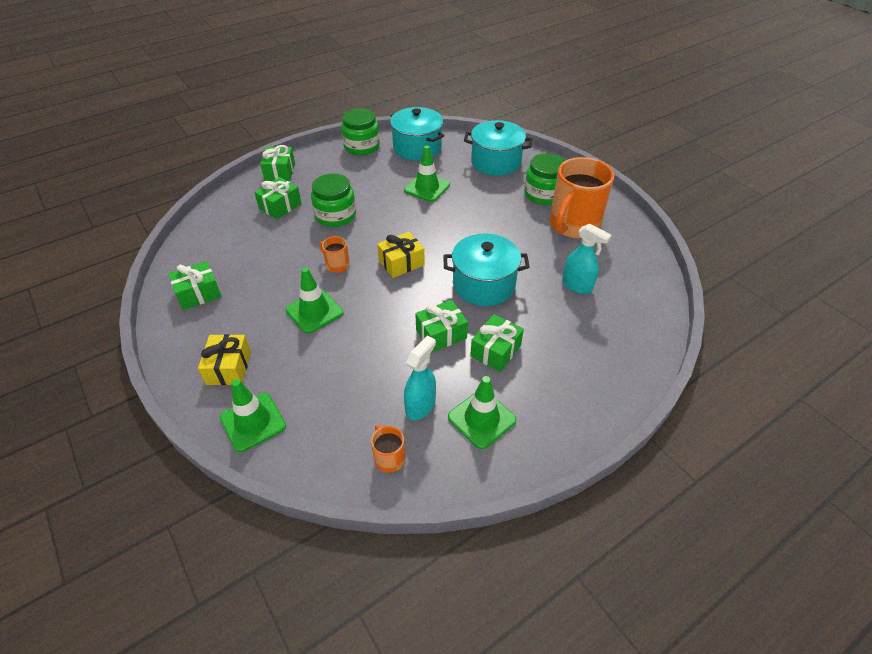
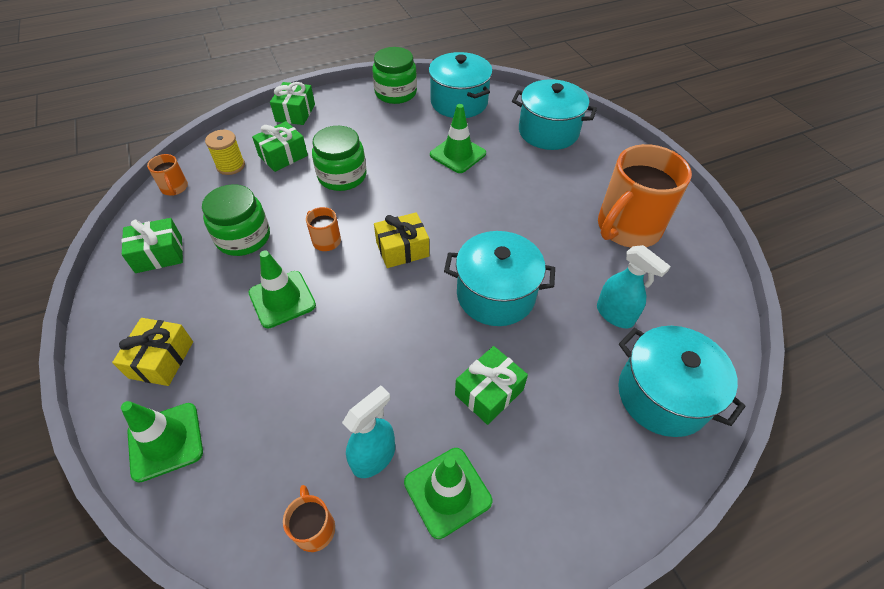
camera: 10 degrees right, 5 degrees up
(194, 242) = (174, 188): none -> orange mug
(237, 219) = (231, 166): none -> yellow spool
(441, 334) = (426, 356): green gift -> none
(543, 194) = (598, 181): green jar -> green jar (243, 237)
(623, 333) = (662, 395): none -> turquoise pot

